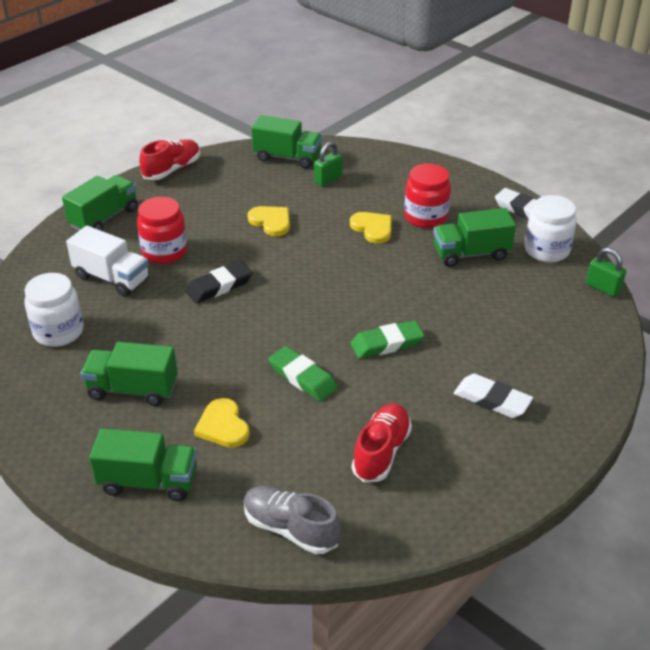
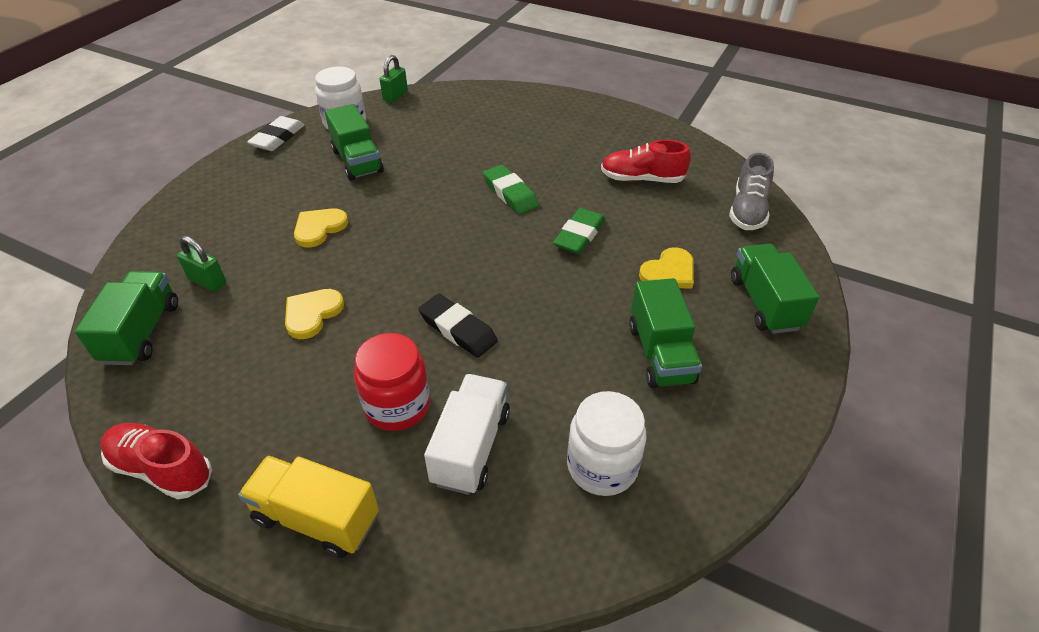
camera: 105 degrees left, 5 degrees up
(104, 218) = (316, 518): green truck -> yellow truck
(425, 217) = (293, 195): red jar -> none
(492, 400) = (555, 135): white eraser -> none

